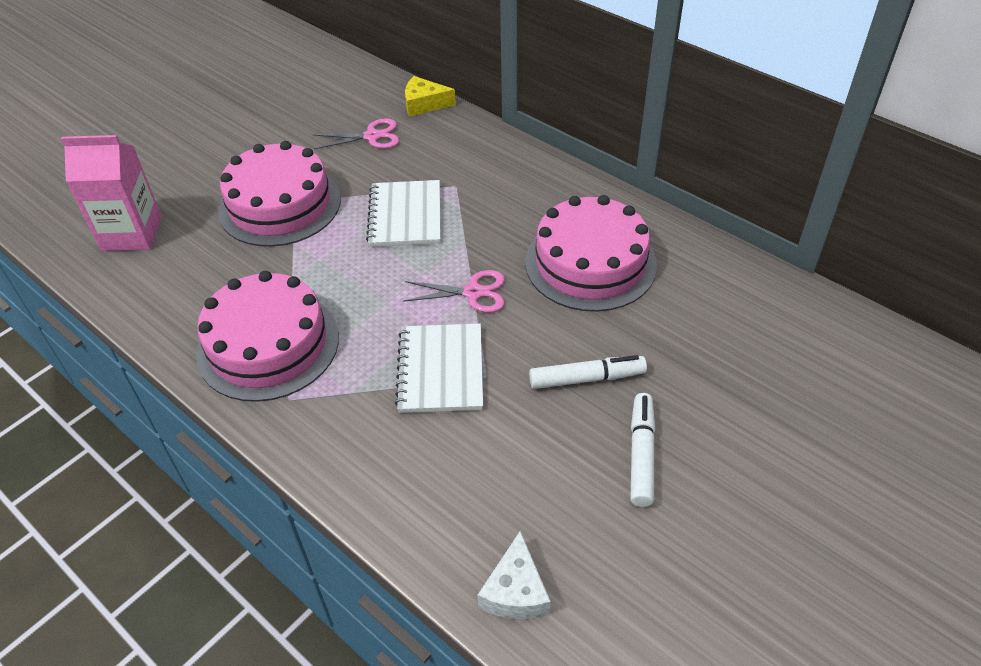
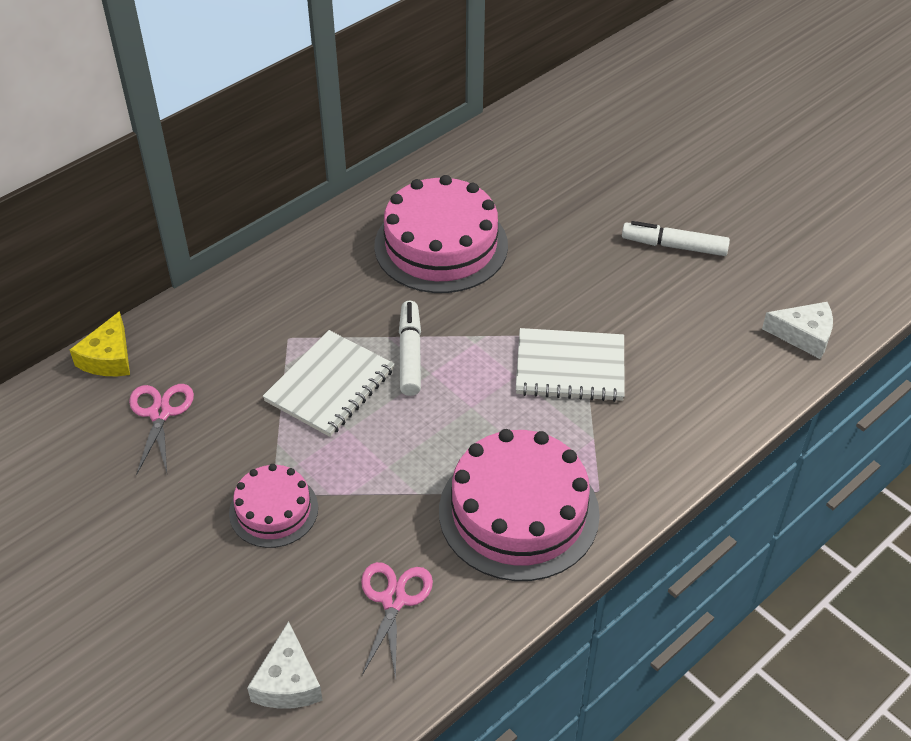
camera: 85 degrees left, 0 degrees up
(132, 233) = (288, 682): pink carton -> white cheese
(280, 205) = (273, 510): pink cake -> pink cake, size x0.55
(405, 216) = (330, 385): white notebook -> white notebook turned 60 degrees counterclockwise
(473, 293) = (467, 335): pink scissors -> pink scissors (394, 600)
(587, 378) = (590, 267): white marker -> white marker (410, 354)

